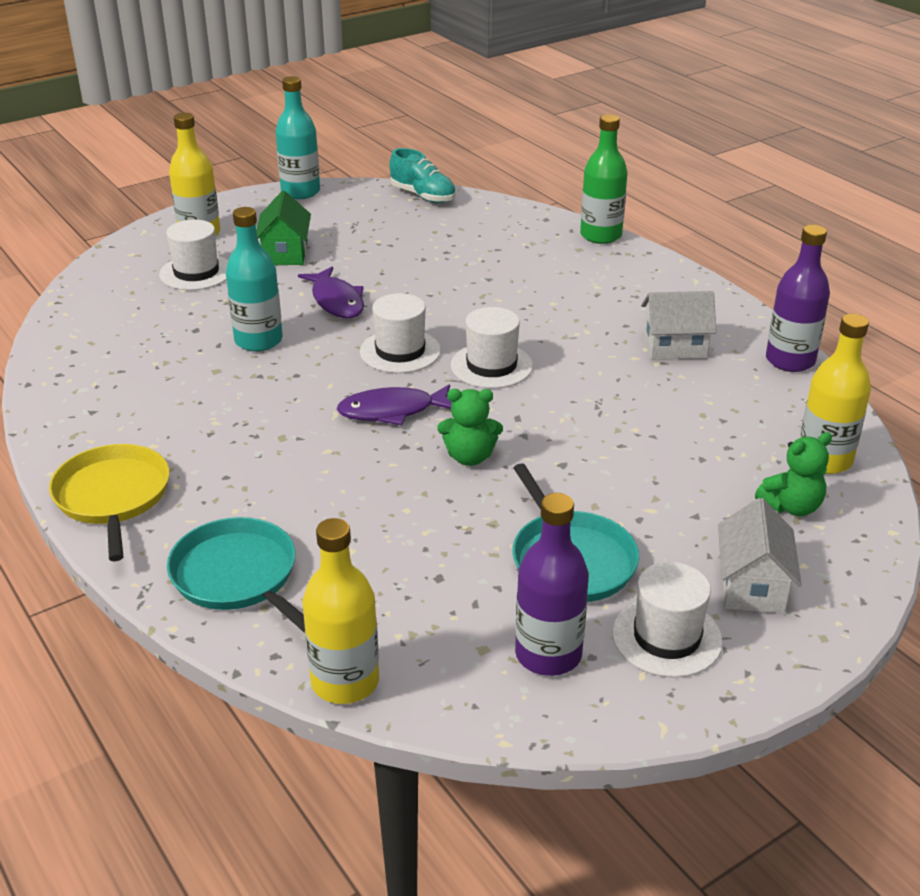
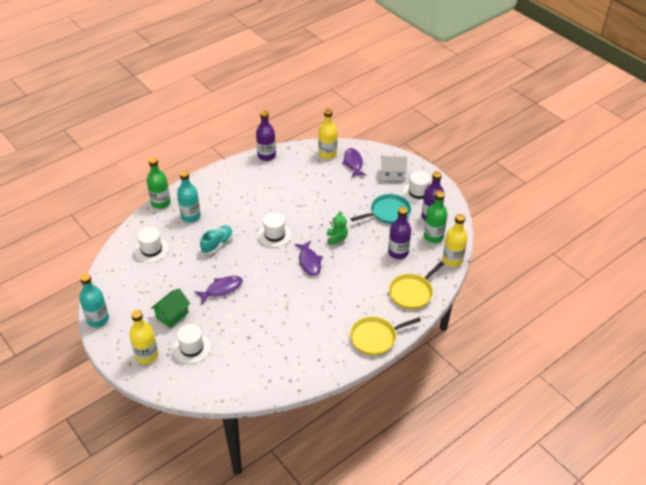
camera: 95 degrees left, 10 degrees up
(238, 576) = (412, 292): turquoise pan -> yellow pan
(258, 341) = (258, 312): turquoise bottle -> turquoise bottle (190, 216)
(285, 253) = (172, 315): green house -> green house turned 45 degrees counterclockwise
(398, 564) = (398, 252): none -> purple bottle
(400, 351) = (265, 263): white hat -> white hat (151, 250)
(423, 196) = (110, 267): turquoise shoe -> turquoise shoe (217, 244)
(456, 649) = (433, 236): none -> green bottle
(674, 347) = (258, 184): white house -> none
(791, 507) = (353, 163): green teddy bear -> purple fish

